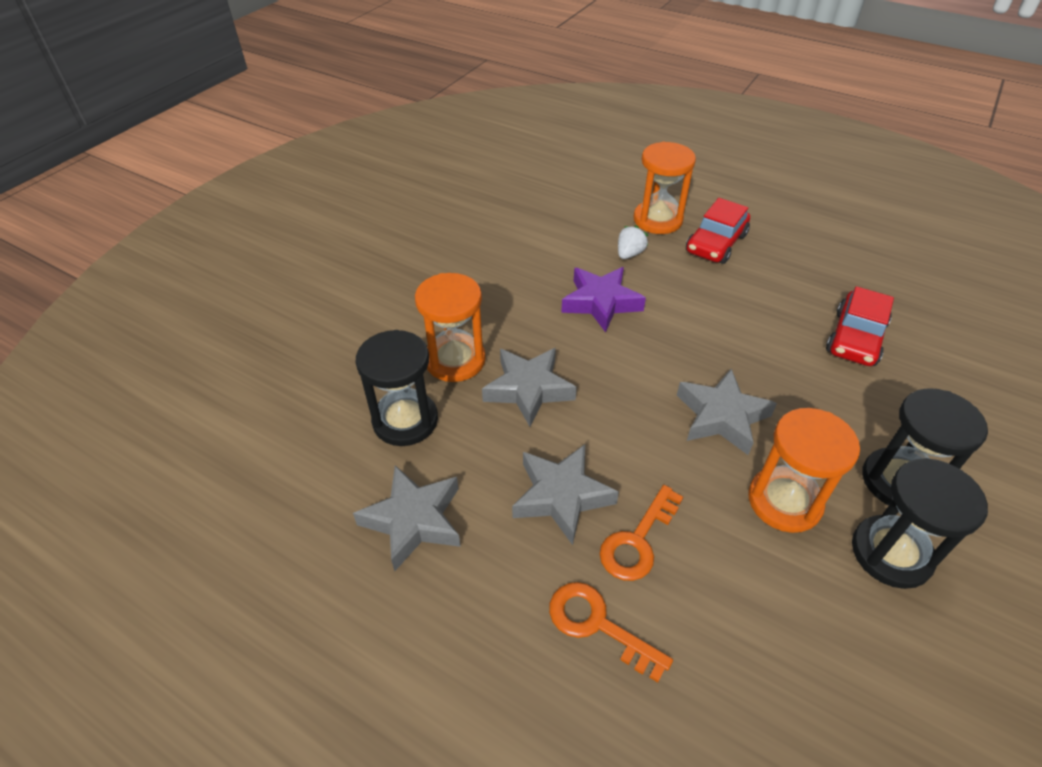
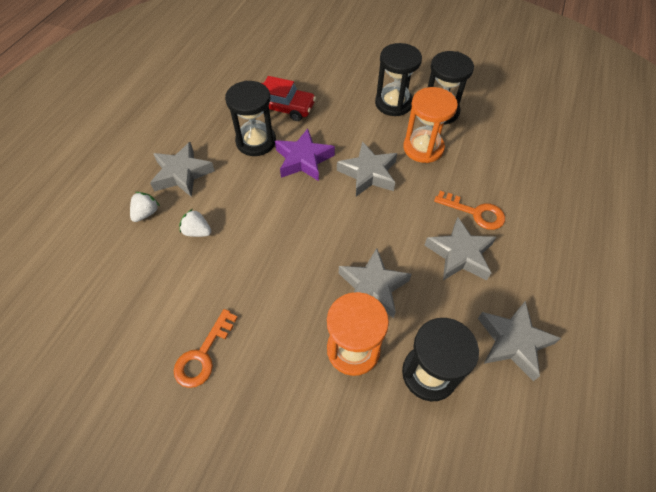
camera: 100 degrees left, 10 degrees up
(597, 625) = (534, 228): orange key -> orange key (203, 355)
(601, 302) = (264, 247): purple star -> purple star (303, 159)
(657, 220) = (146, 213): orange hourglass -> white strawberry
(716, 243) = (182, 174): red car -> grey star
(777, 305) = (256, 141): none -> black hourglass

